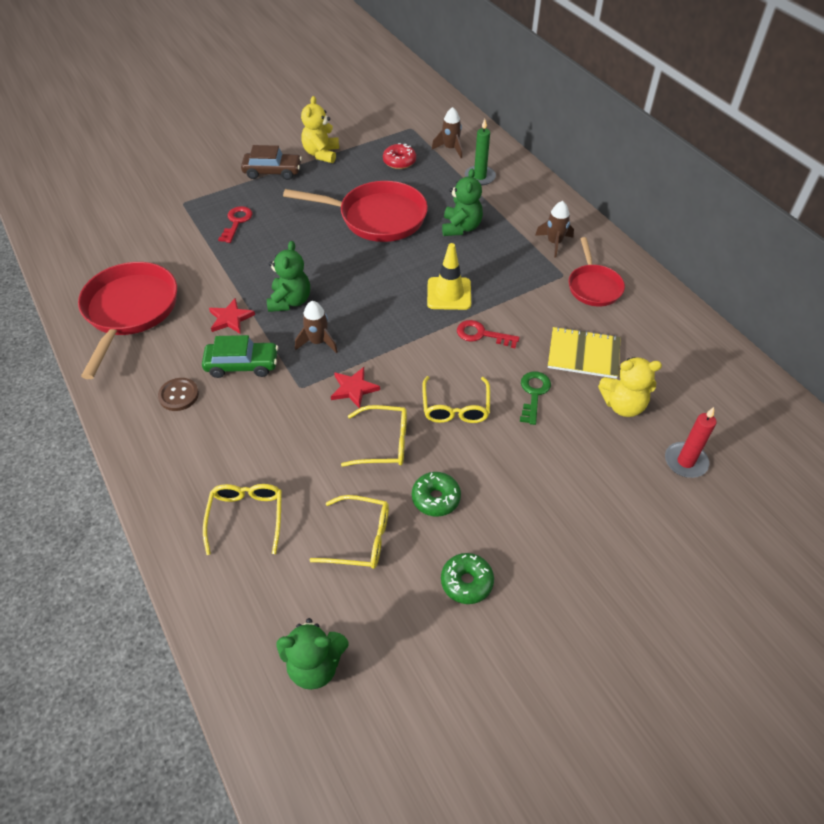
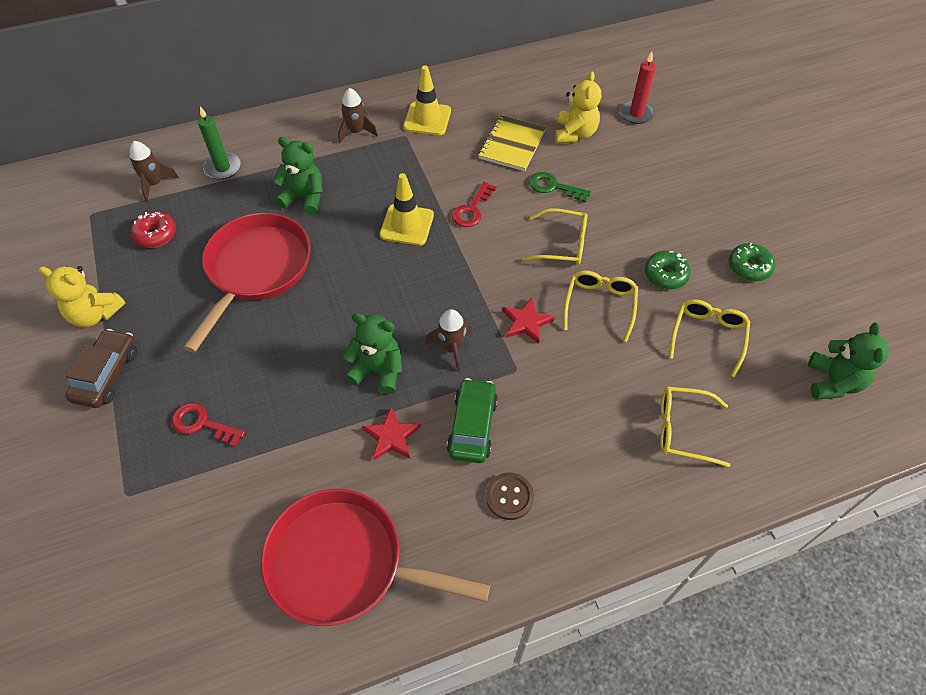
camera: 80 degrees left, 5 degrees up
(593, 286) = (427, 119): red pan -> yellow traffic cone

